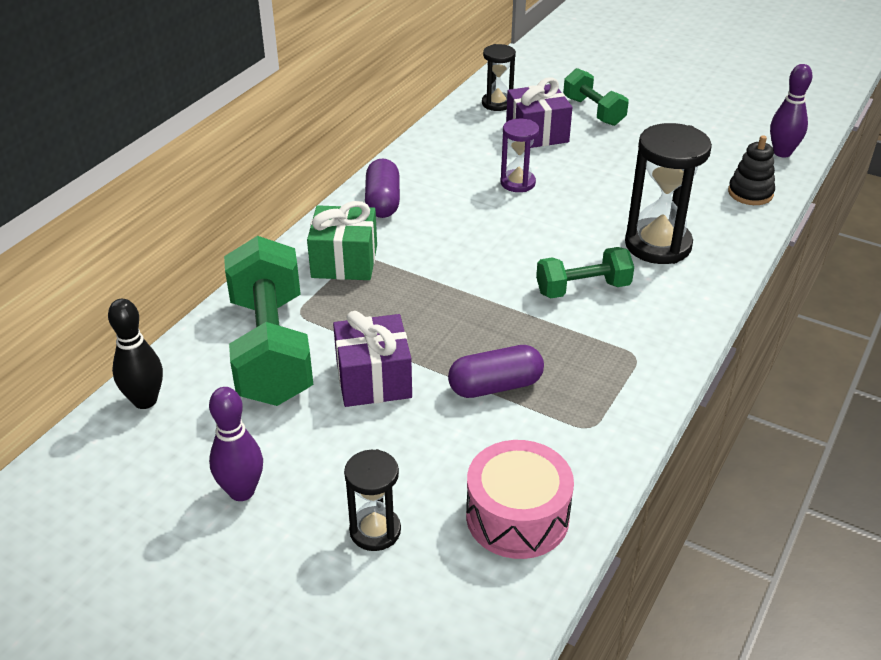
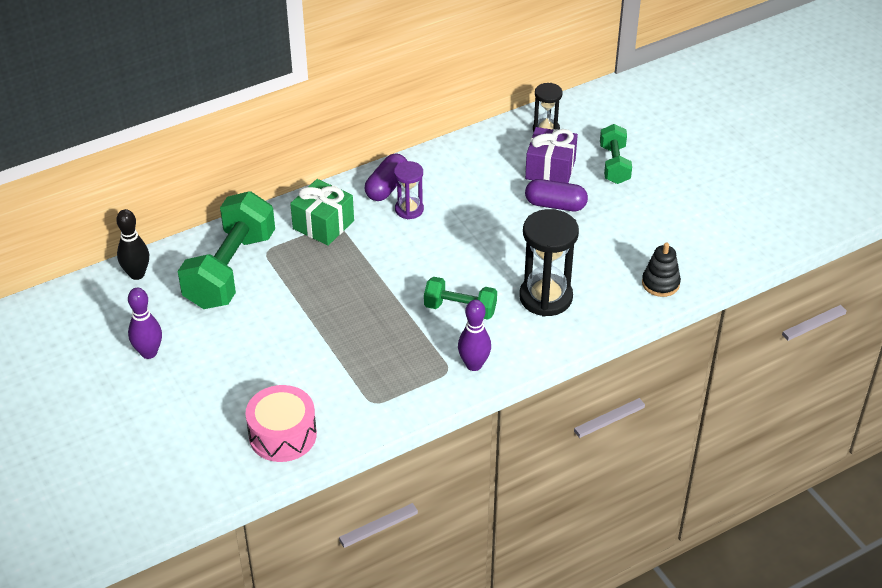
camera: 30 degrees right, 5 degrees up
(373, 379) = (273, 316): purple gift -> none
(375, 531) = (200, 407): black hourglass -> none
(495, 386) = (341, 352): purple capsule -> purple capsule (555, 205)
(517, 183) = (495, 207): purple hourglass -> purple hourglass (409, 209)
(782, 153) = (726, 259): purple bowling pin -> purple bowling pin (474, 365)

